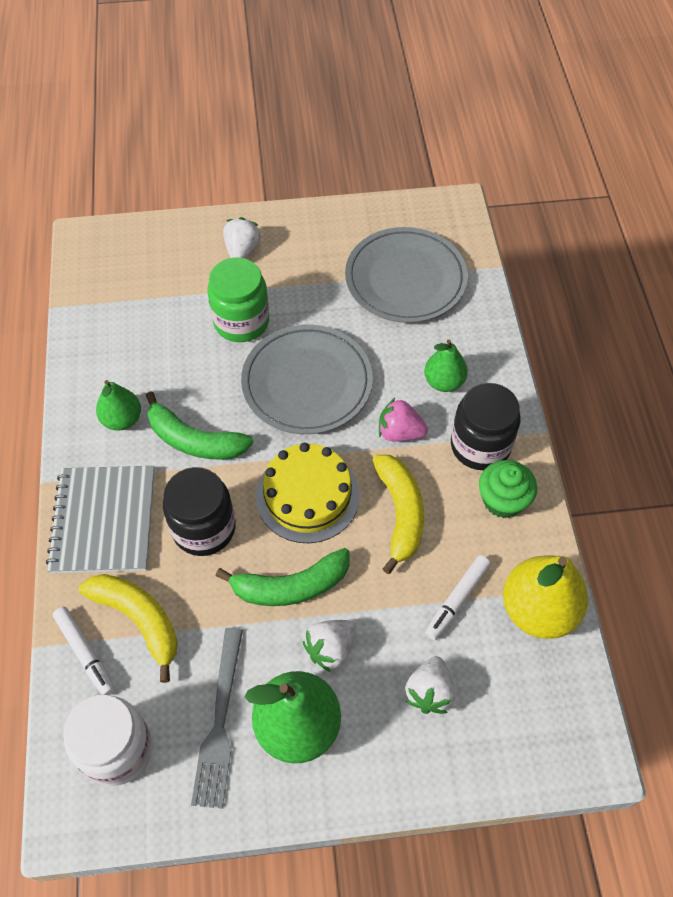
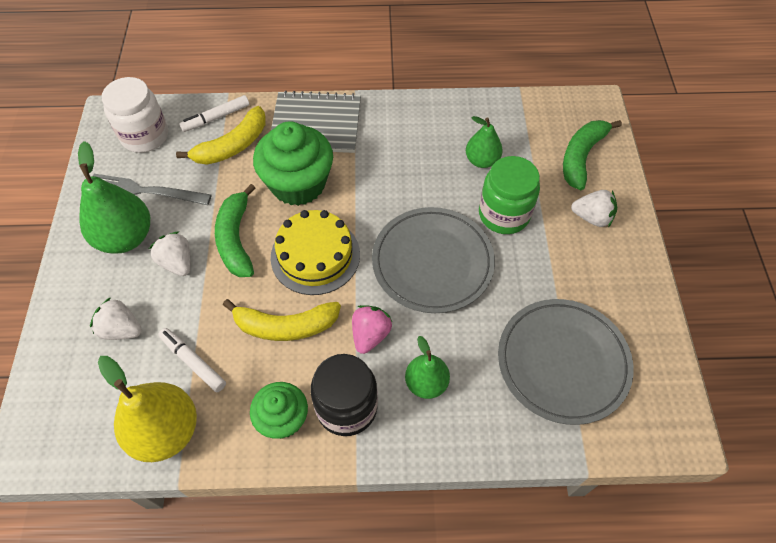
camera: 95 degrees right, 0 degrees up
(122, 419) = (405, 133): green pear -> green pear (482, 160)
(194, 440) = (380, 179): green banana -> green banana (581, 157)
(204, 528) = (298, 184): black jar -> green cupcake

